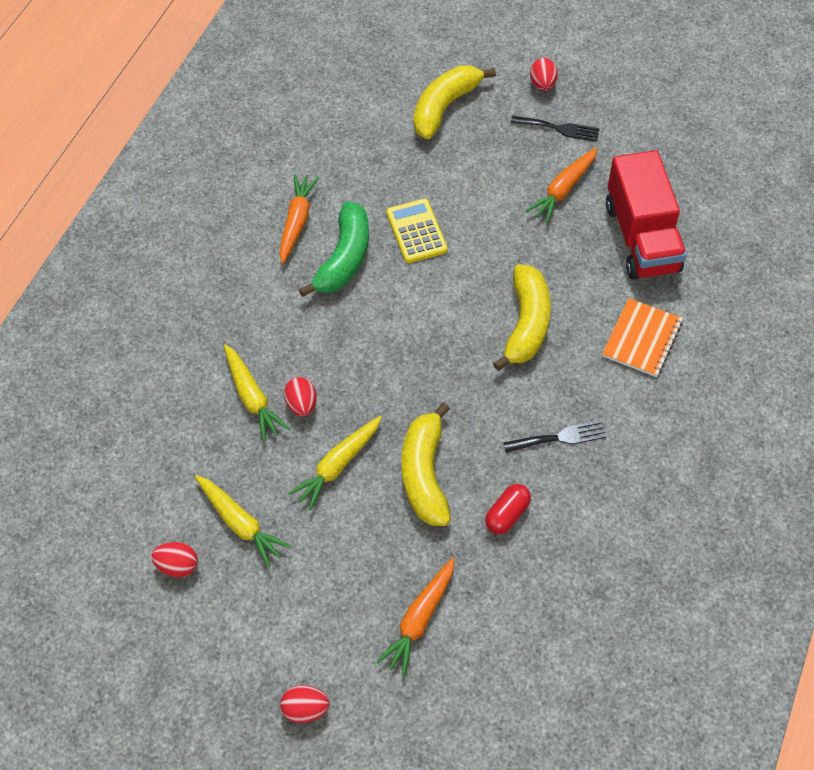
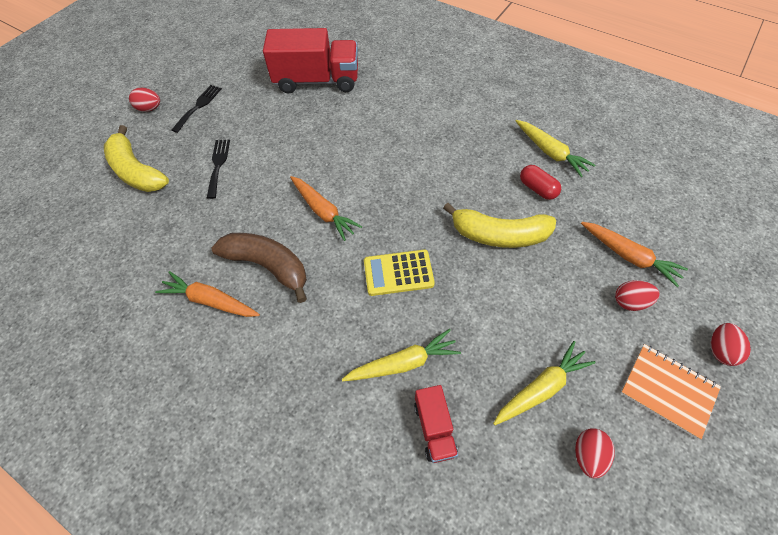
camera: 80 degrees left, 0 degrees up
(191, 432) = (434, 428): none -> red truck
(302, 404) = (418, 319): red egg -> red egg (630, 302)
(338, 465) = (485, 297): yellow carrot -> yellow carrot (550, 152)
(344, 258) = (268, 266): green banana -> brown banana
(416, 231) = (259, 209): yellow calculator -> yellow calculator (398, 273)
(526, 324) = (373, 152): yellow banana -> none
(559, 437) = (475, 150): black fork -> black fork (218, 165)
(563, 190) = (257, 113): orange carrot -> orange carrot (323, 211)
(642, 339) = (401, 95): orange notebook -> orange notebook (668, 390)

